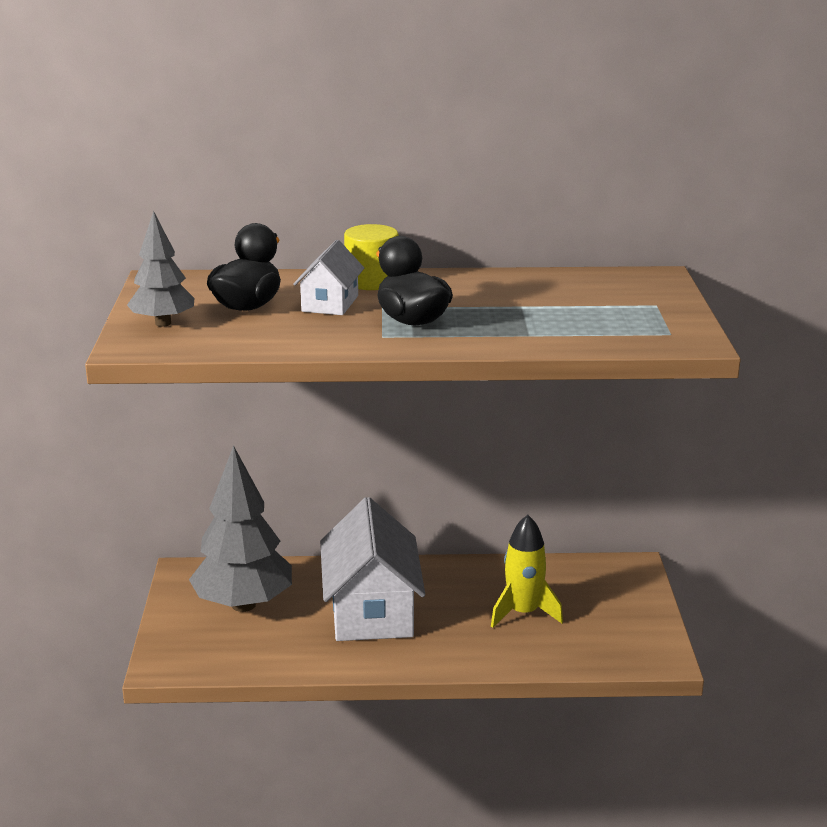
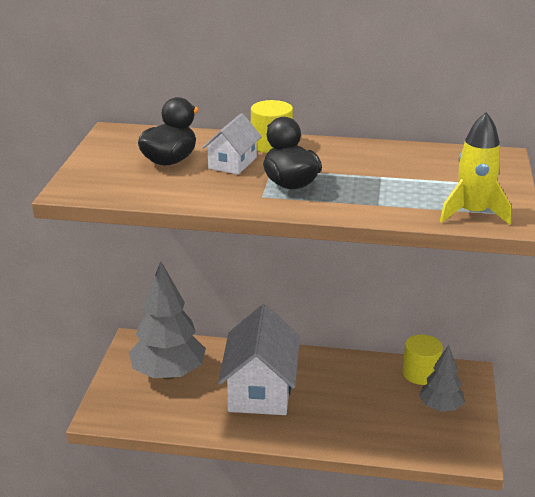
camera: 10 degrees right, 5 degrees up
(163, 323) = (101, 171): grey tree -> grey tree (440, 407)
(523, 613) = (374, 404): yellow rocket -> yellow rocket (472, 213)
(573, 573) = (420, 373): none -> yellow cylinder

